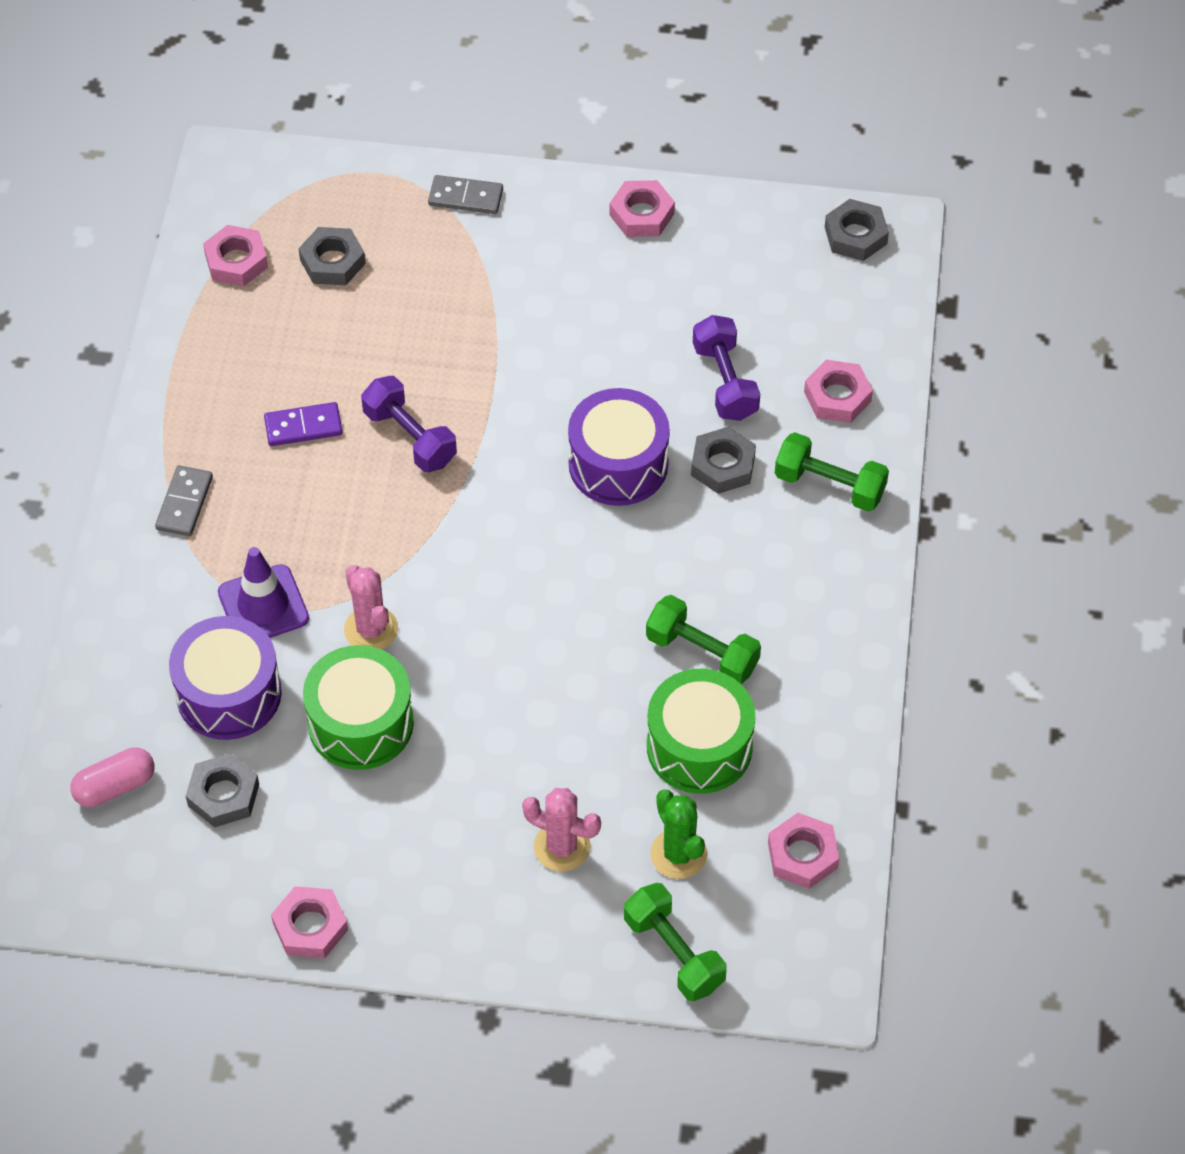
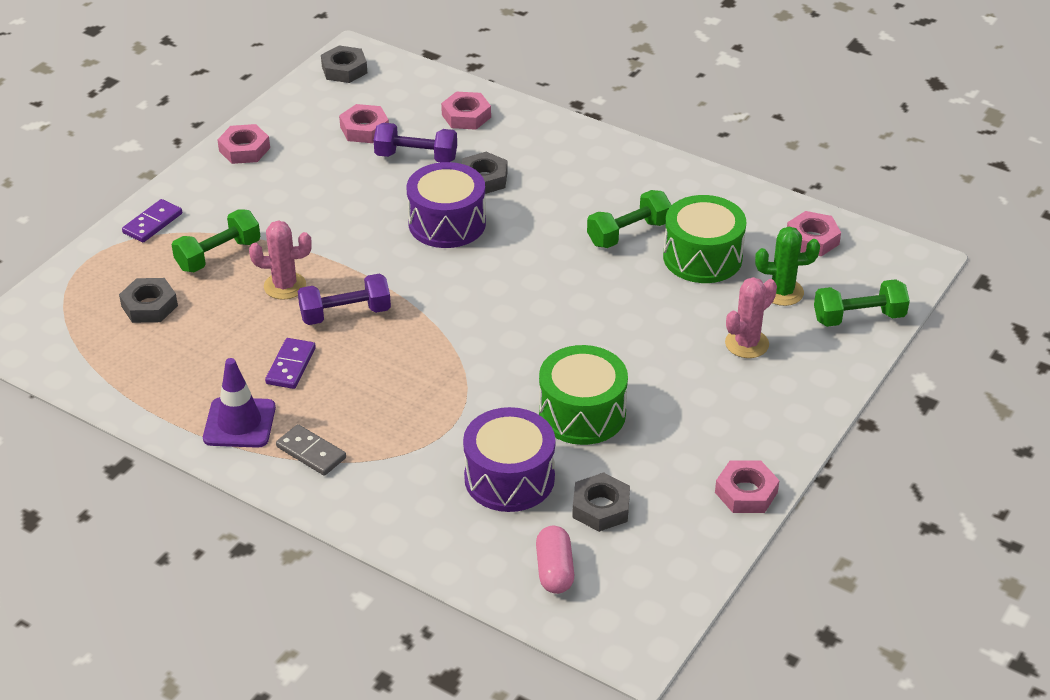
camera: 65 degrees left, 15 degrees down
(236, 261) = (101, 356): pink nut -> pink nut (364, 129)
(263, 605) = (440, 435): purple traffic cone -> purple traffic cone (239, 423)
(371, 629) = (502, 384): pink cactus -> pink cactus (285, 286)
(465, 197) = (153, 223): grey domino -> purple domino
(829, 485) = (533, 140): green dumbbell -> green dumbbell (218, 255)

